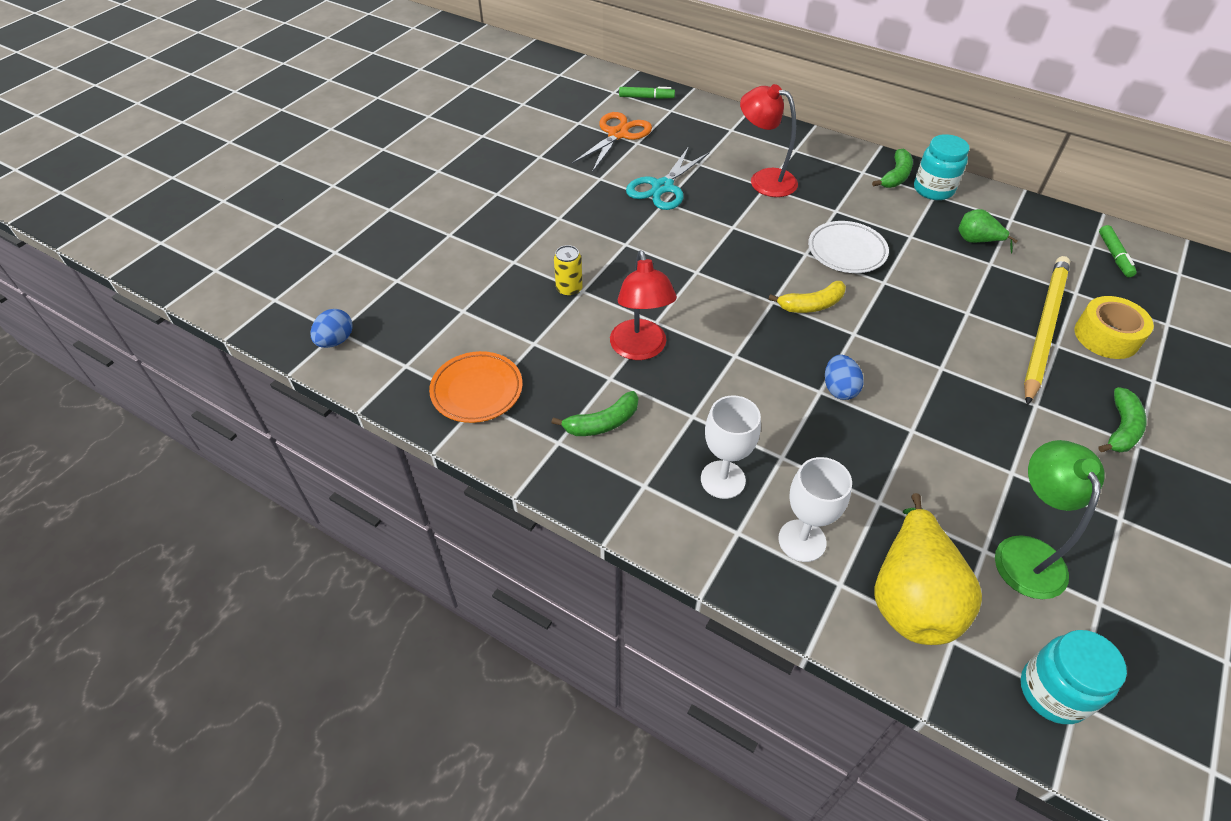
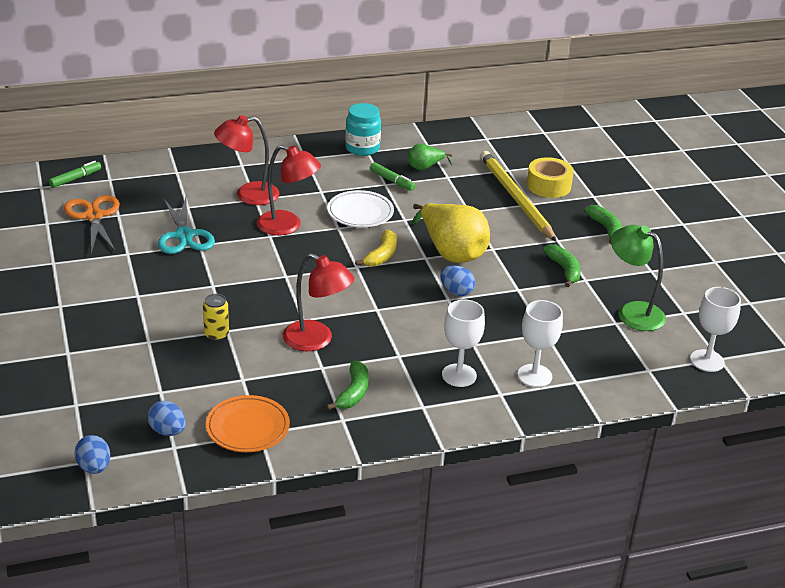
camera: 50 degrees left, 15 degrees down
(420, 348) = (167, 431): none -> blue egg
(760, 226) = (287, 226): none -> red lamp
(895, 176) = (329, 151): green banana -> green banana (564, 270)
(910, 597) = (611, 365): yellow pear -> yellow pear (451, 252)
(1053, 692) = (707, 361): turquoise jar -> white goblet
(1114, 256) = (503, 139): green marker -> green marker (392, 181)

